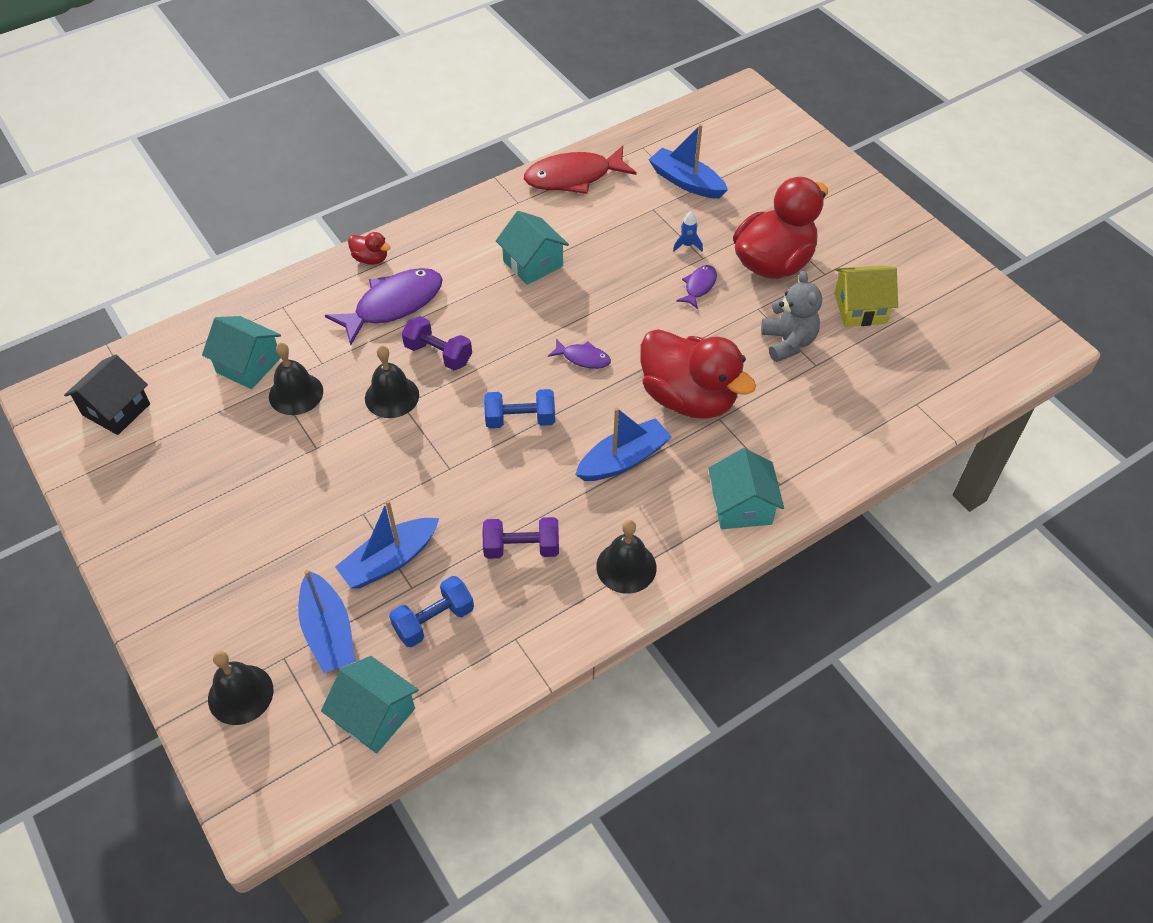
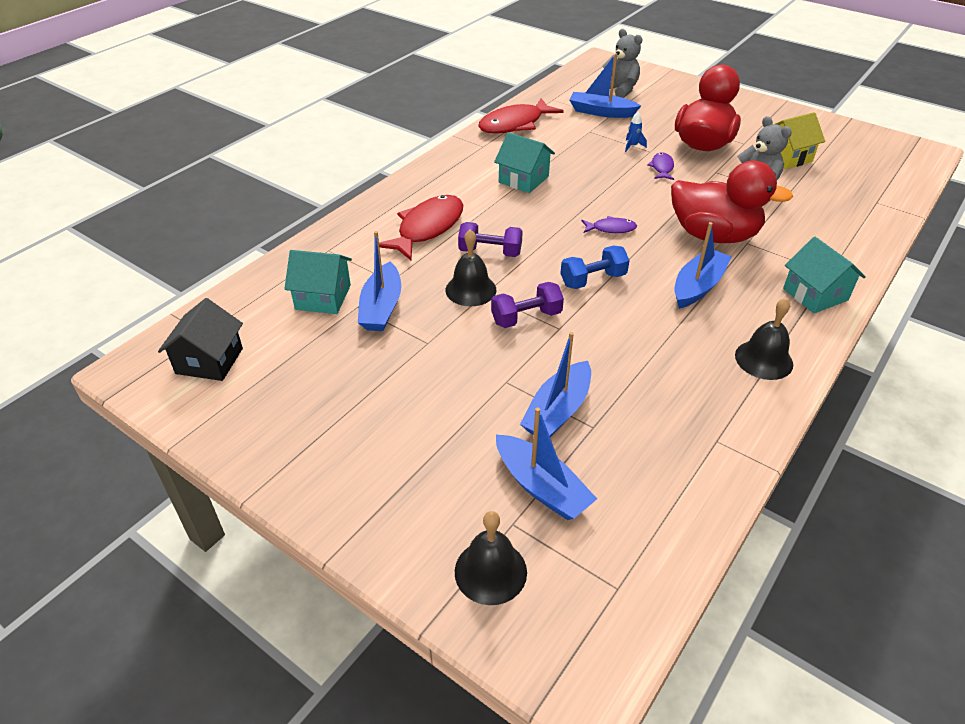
camera: 20 degrees left, 10 degrees down
(296, 393) = (381, 307): black bell -> blue boat
(370, 259) = (386, 203): red duck -> none
(375, 716) = (639, 546): turquoise house -> none
(393, 305) = (427, 228): purple fish -> red fish
(434, 620) = (633, 447): blue dumbbell -> none
(521, 548) = (666, 369): purple dumbbell -> purple dumbbell (526, 317)
(733, 151) = (619, 90): none -> grey teddy bear

